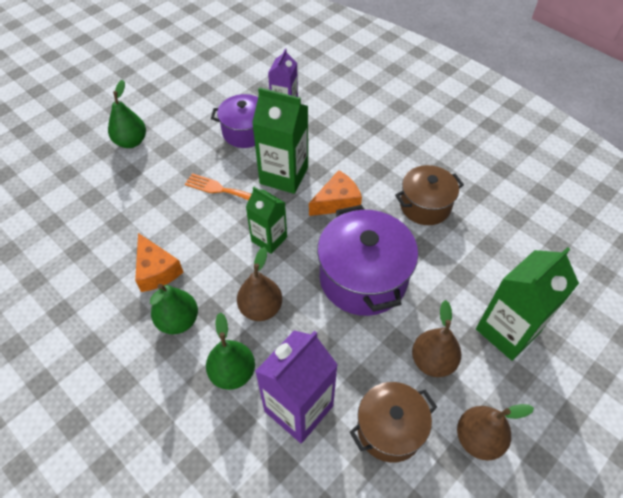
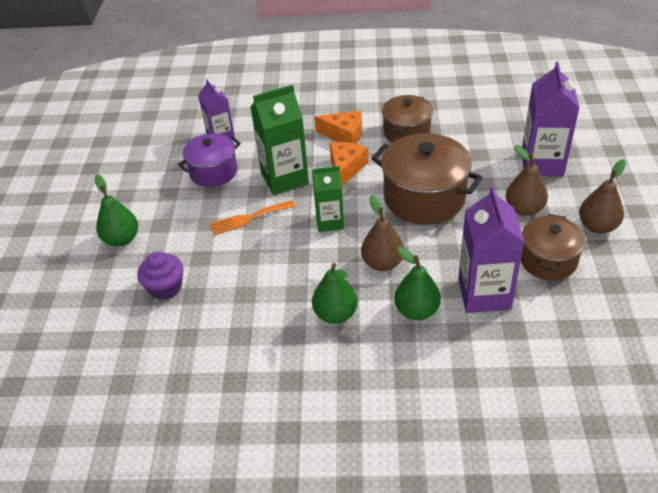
camera: 40 degrees left, 10 degrees down
(110, 201) = (165, 287): none -> purple cupcake
(156, 270) = (273, 299): orange cheese -> orange cheese (344, 135)
(363, 278) = (424, 198): purple pot -> brown pot
(507, 331) = (542, 163): green carton -> purple carton

